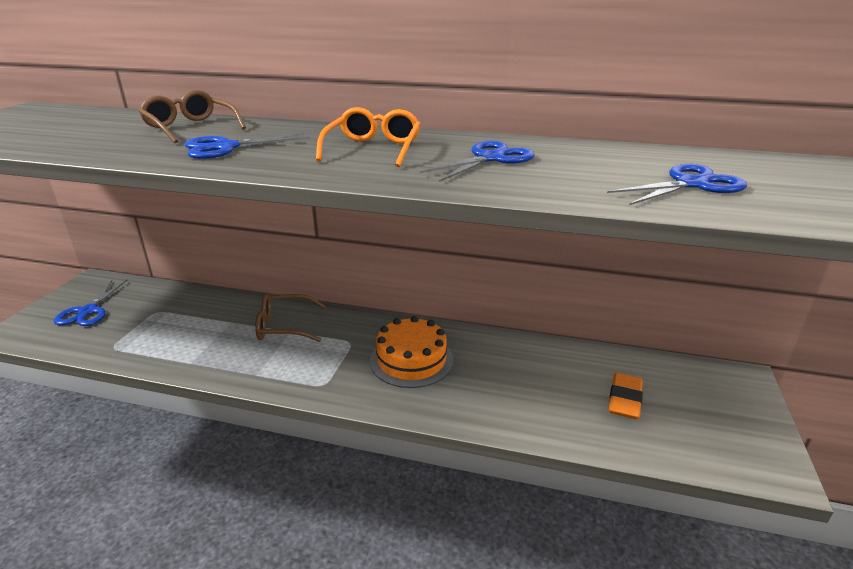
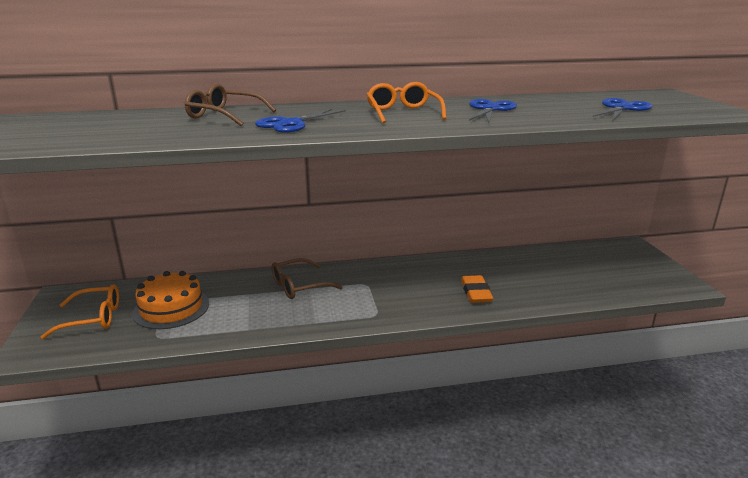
camera: 25 degrees left, 5 degrees down
(88, 311) = (92, 318): blue scissors -> orange glasses
(411, 360) = (424, 284): orange cake -> orange cake (171, 308)
(624, 399) = (579, 272): orange eraser -> orange eraser (476, 292)

